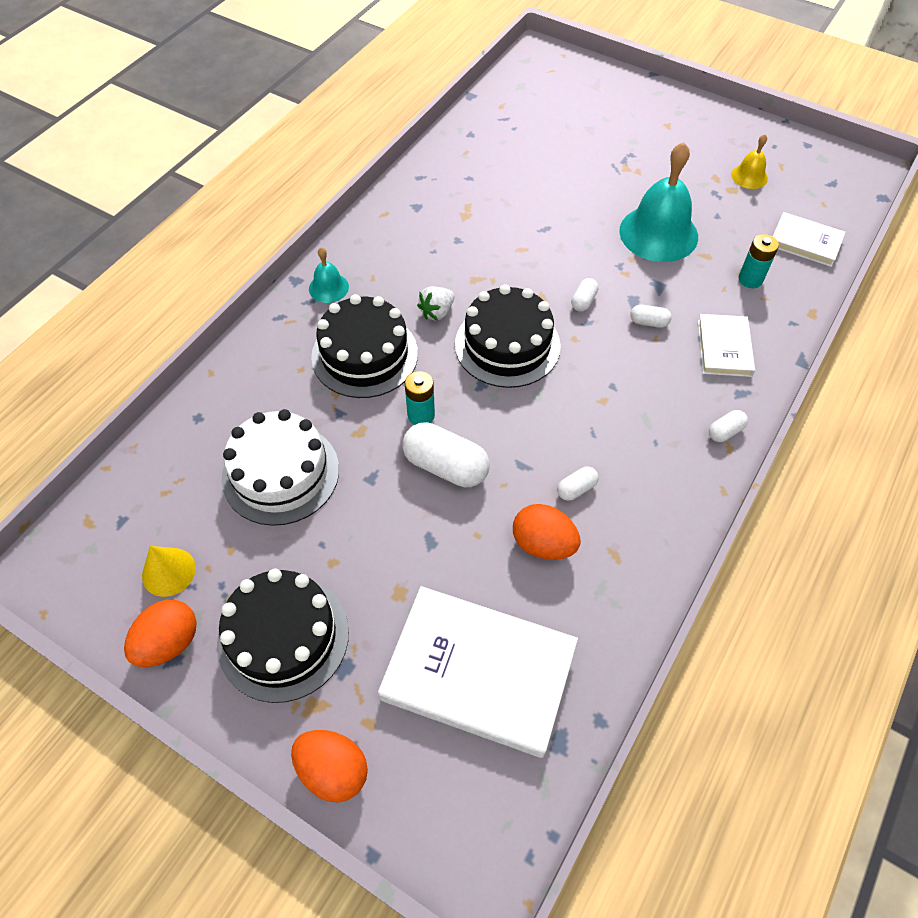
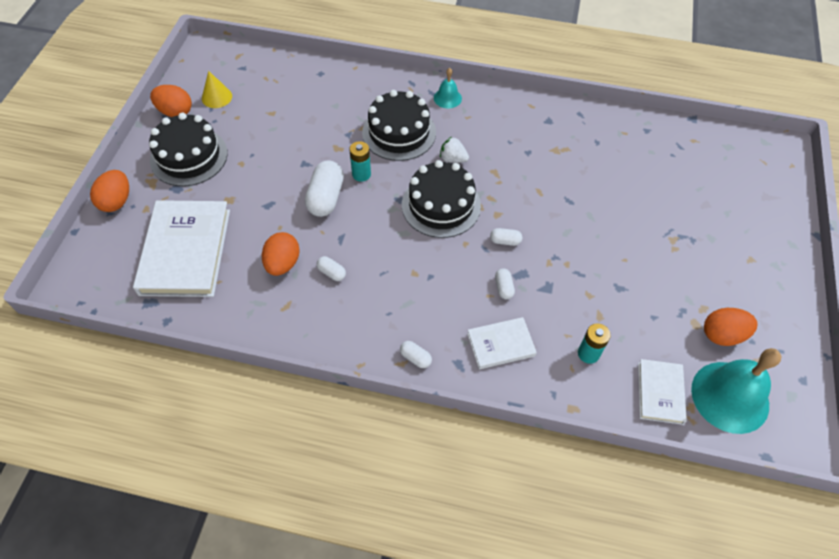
camera: 70 degrees right, 0 degrees up
(280, 473) = (294, 121): white cake -> none
(658, 233) = (606, 277): turquoise bell -> turquoise bell (730, 396)
(749, 176) = (722, 335): yellow bell -> orange egg

